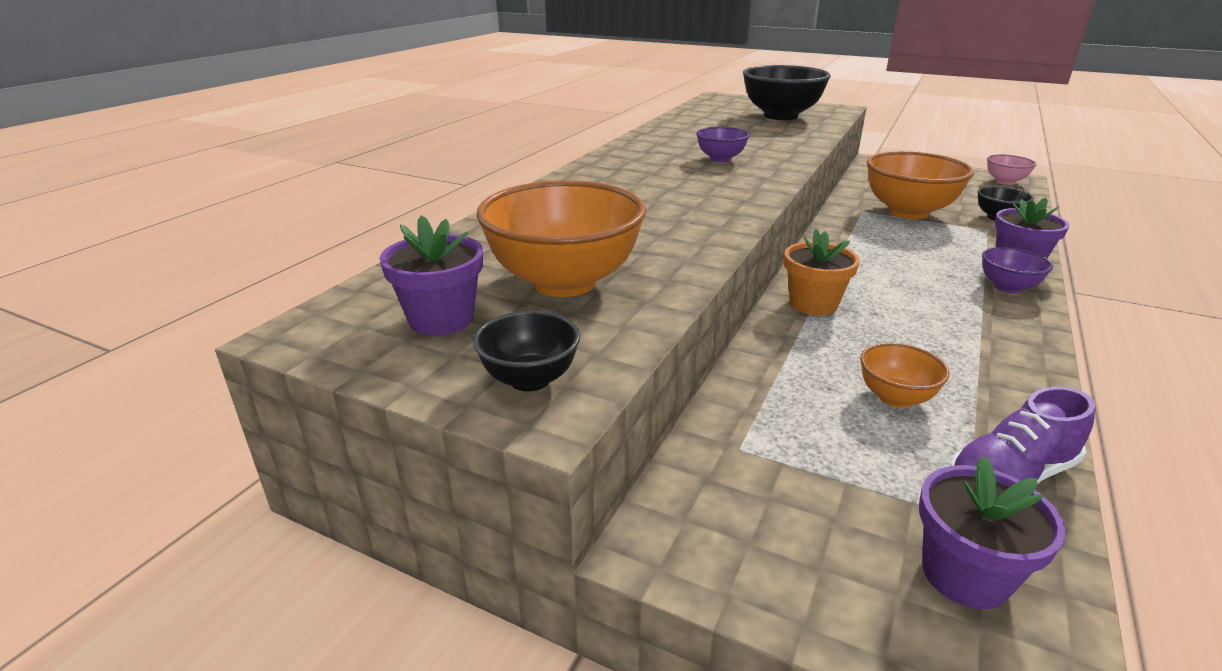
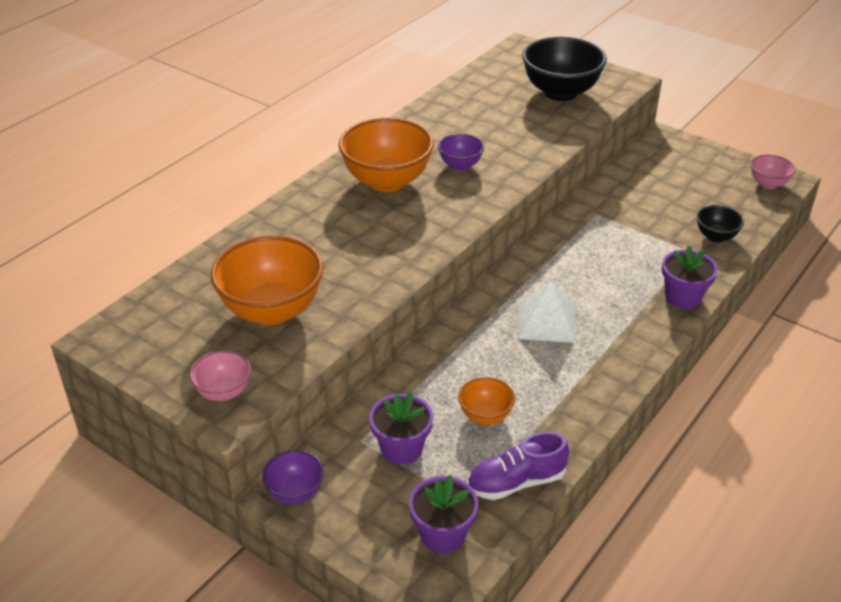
camera: 10 degrees right, 10 degrees up
(441, 319) = (184, 336): purple flower pot -> purple flower pot (401, 448)
(530, 379) = (224, 392): black bowl -> pink bowl
(813, 304) = (482, 323): orange flower pot -> none
(888, 296) = (546, 322): none -> white pyramid
(908, 212) = (637, 220): orange bowl -> orange bowl (387, 181)
(1007, 287) = (651, 323): purple bowl -> purple bowl (295, 492)

